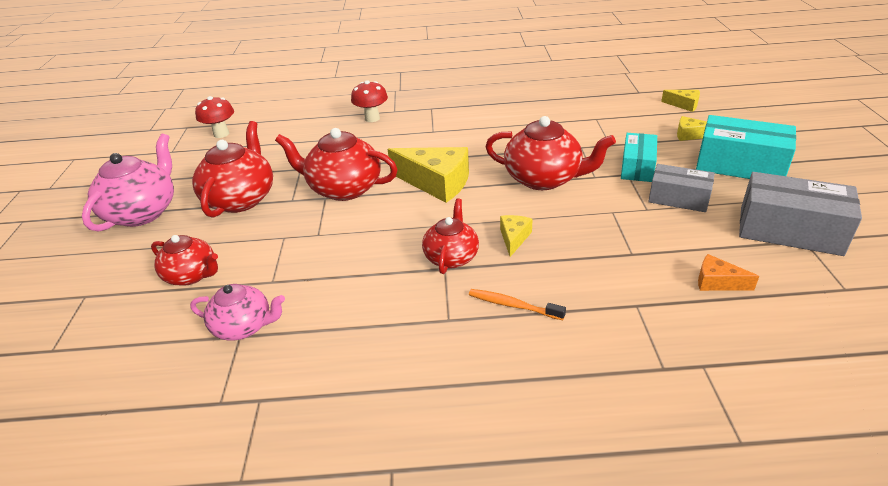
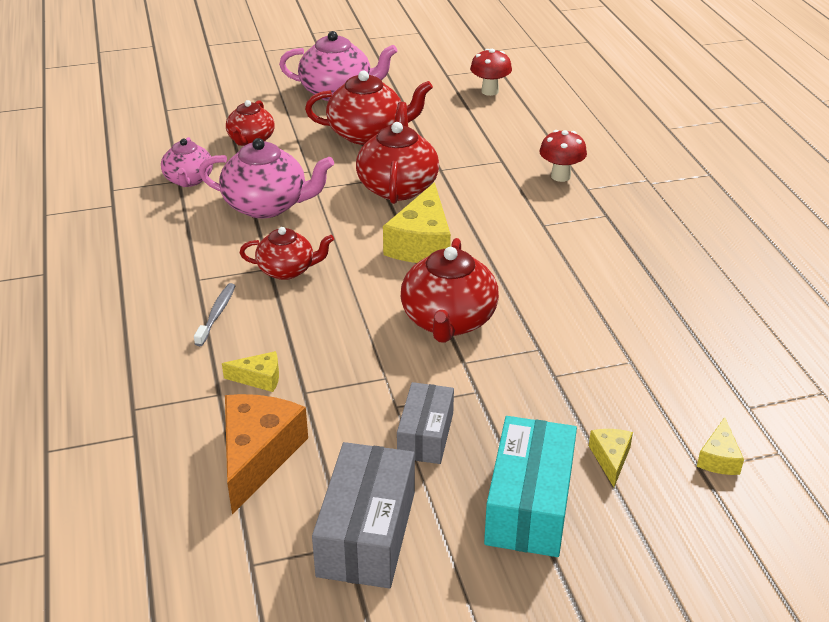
camera: 75 degrees right, 0 degrees up
(332, 267) = (267, 205): none -> pink teapot
(513, 305) = (216, 314): orange toothbrush -> grey toothbrush
(514, 238) = (323, 307): yellow cheese -> yellow cheese (259, 378)
(637, 167) = (497, 400): turquoise box -> none
(717, 282) = (258, 456): orange cheese -> orange cheese, size x2.01

